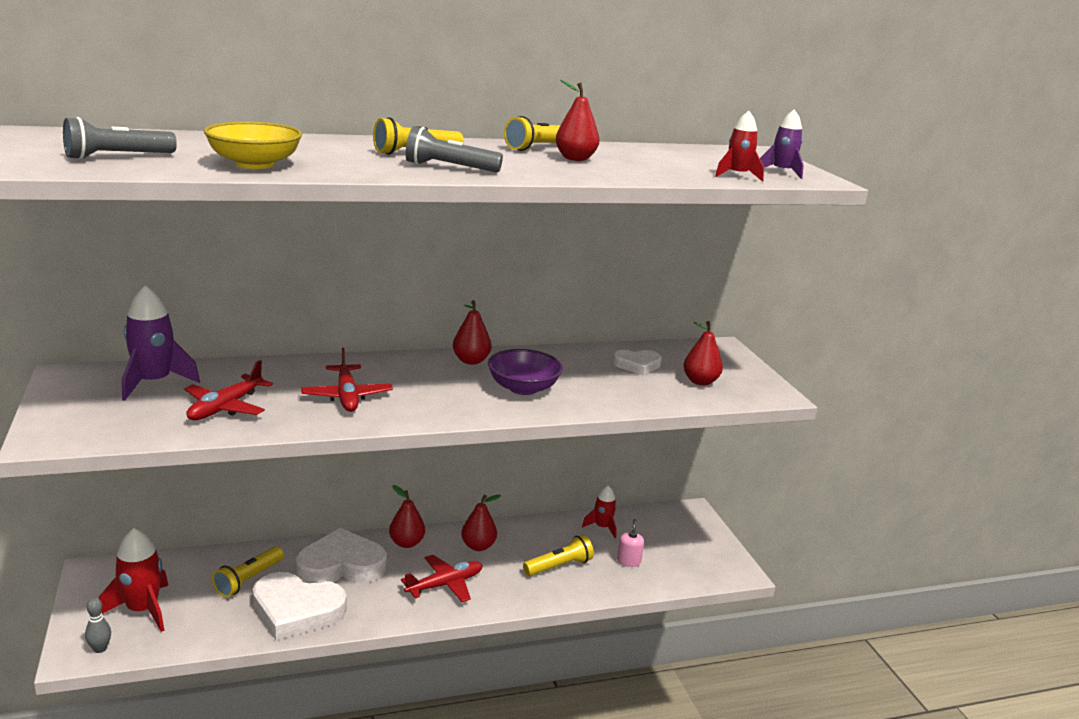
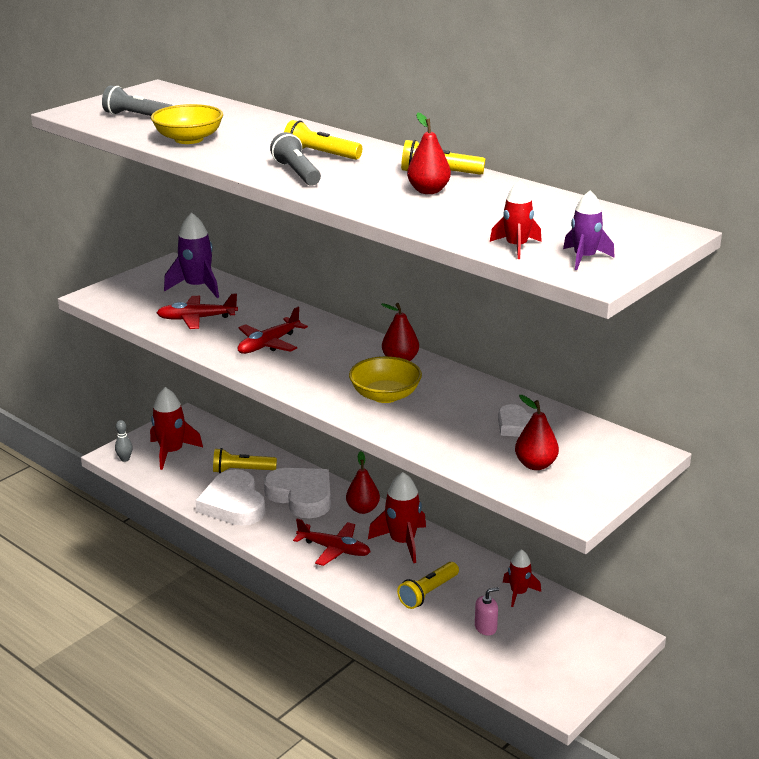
camera: 60 degrees right, 5 degrees up
(478, 546) = (402, 542): red pear -> red rocket
(523, 388) = (385, 395): purple bowl -> yellow bowl
(559, 566) = (428, 593): yellow flashlight -> yellow flashlight turned 105 degrees clockwise

